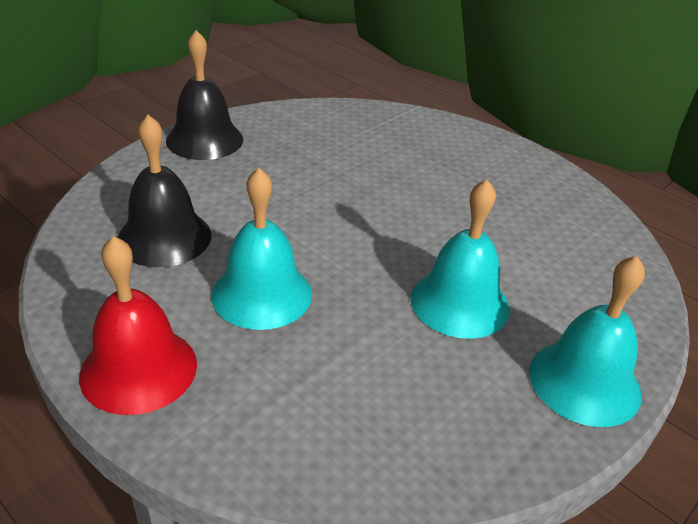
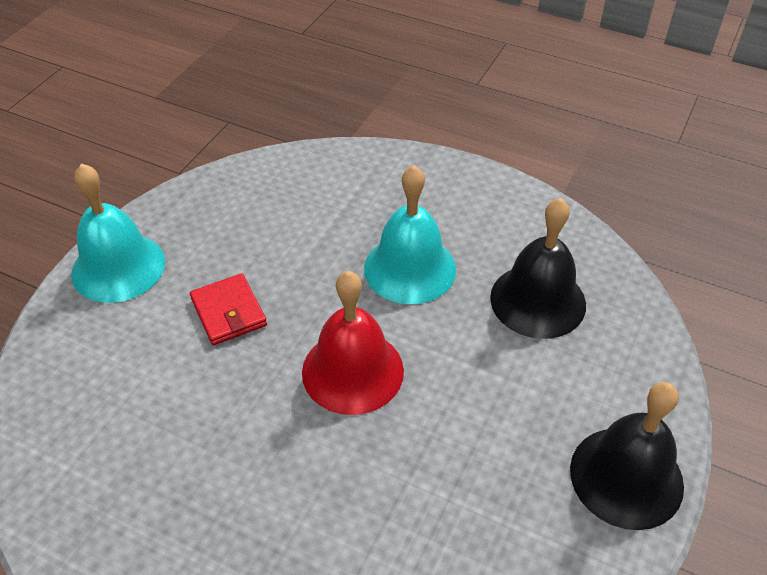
camera: 165 degrees right, 10 degrees up
(139, 369) = (459, 187): red bell -> red bell (352, 371)
(459, 302) = (228, 312): turquoise bell -> red wallet

